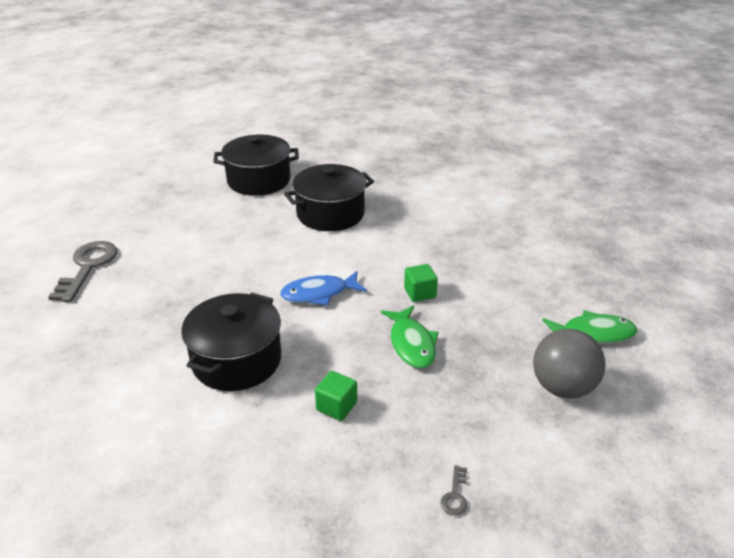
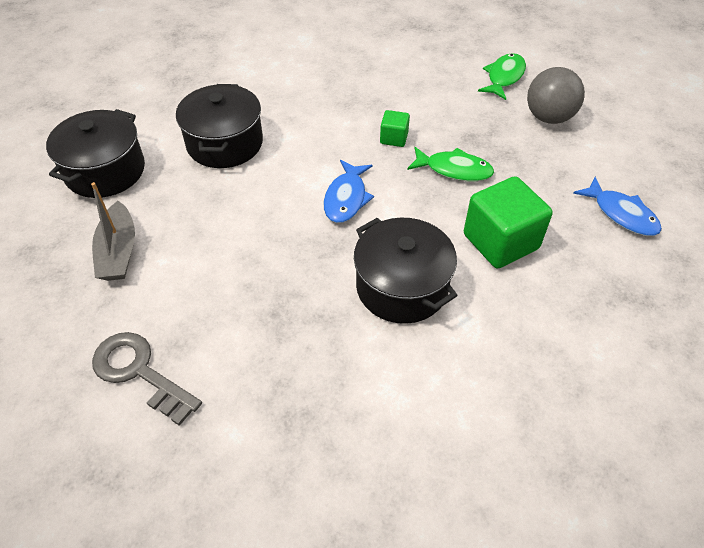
camera: 60 degrees left, 15 degrees up
(187, 216) = (119, 252): none -> grey boat
(336, 406) = (500, 242): green cube -> green cube, size x2.01
(455, 495) = (621, 214): grey key -> blue fish

